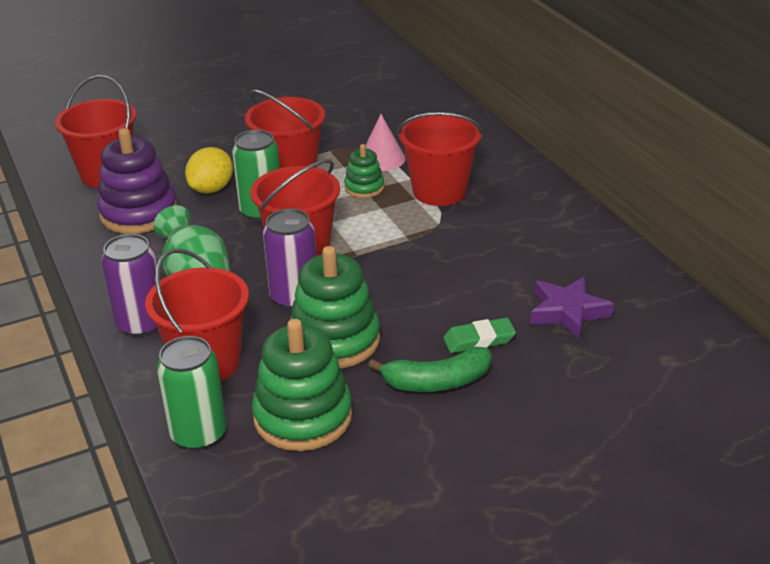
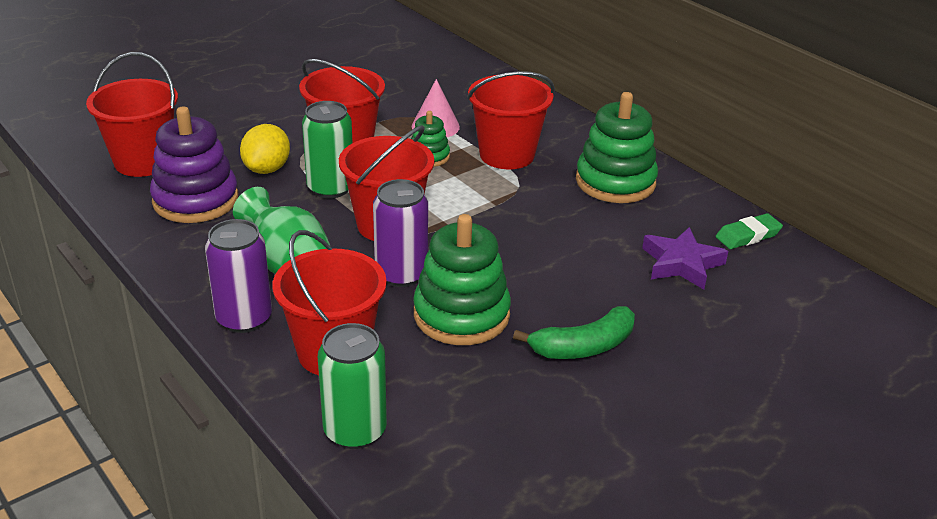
camera: 15 degrees left, 0 degrees up
(303, 417) = (460, 398): green stacking toy -> green stacking toy (615, 182)
(479, 340) = (607, 299): green eraser -> green eraser (748, 236)

